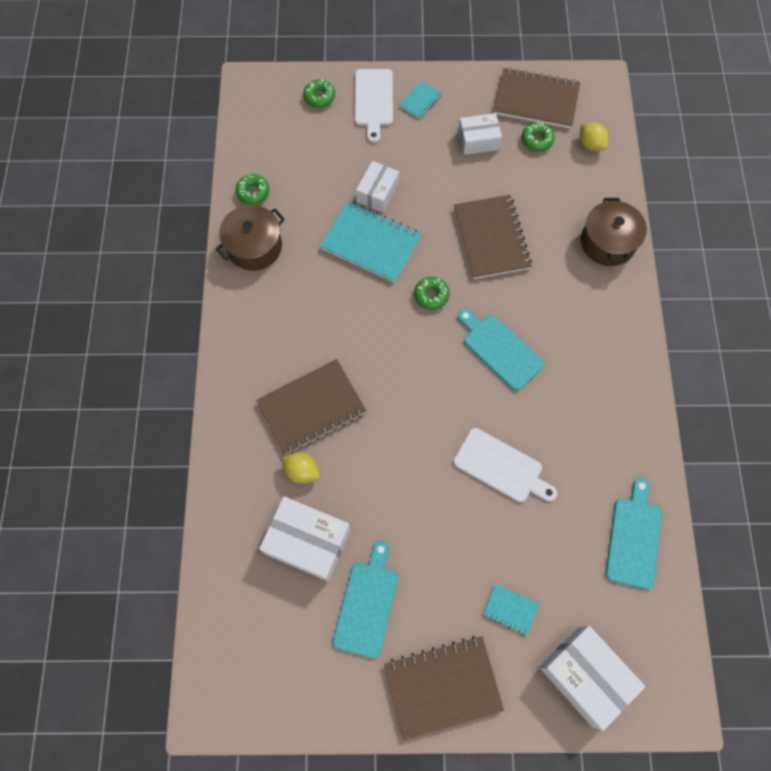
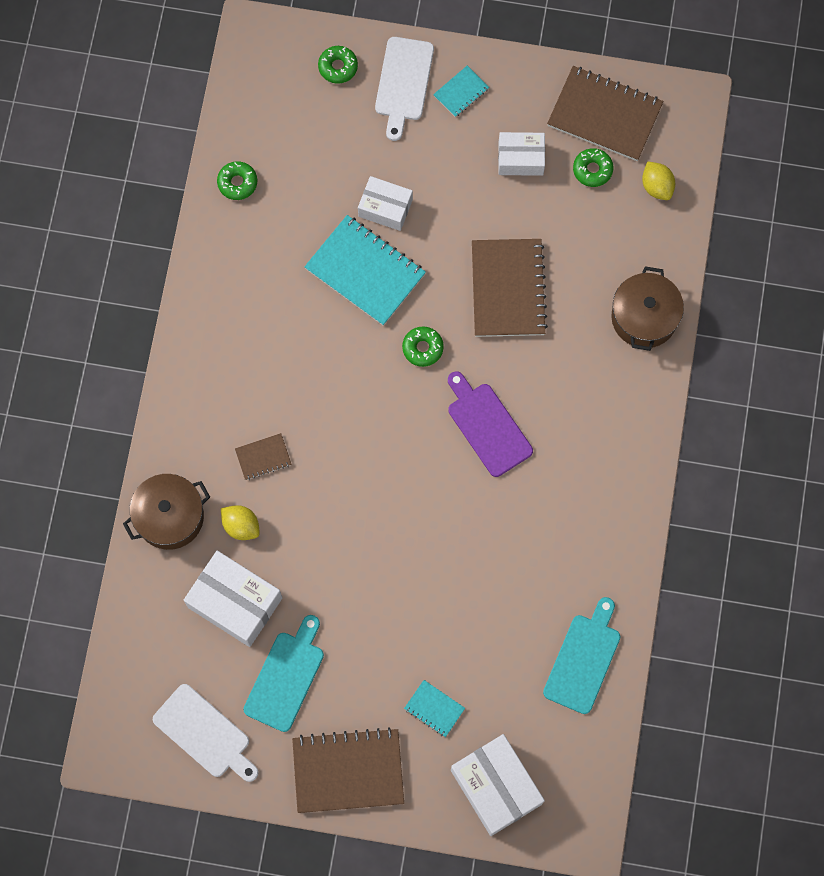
camera: 10 degrees right, 5 degrees up
(254, 246) = (228, 253): brown pot -> brown pot (170, 516)
(311, 408) = (263, 457): brown notebook -> brown notebook, size x0.48
(377, 193) = (385, 208): white box -> white box turned 75 degrees clockwise
(500, 349) = (487, 426): turquoise cutting board -> purple cutting board
(501, 467) = (458, 559): white cutting board -> white cutting board (205, 734)

